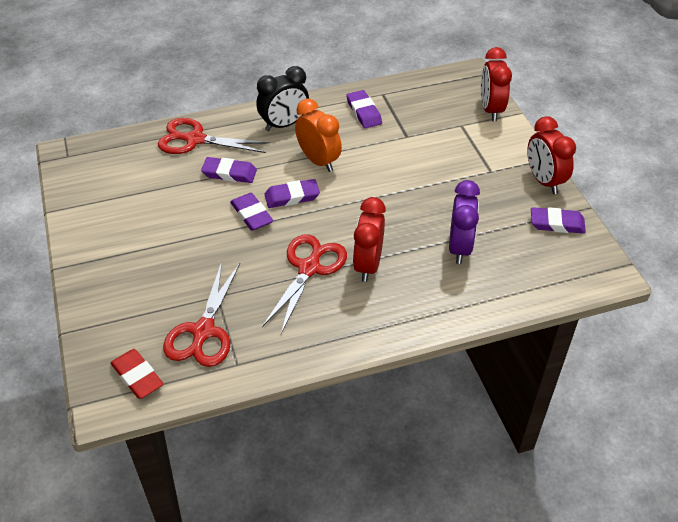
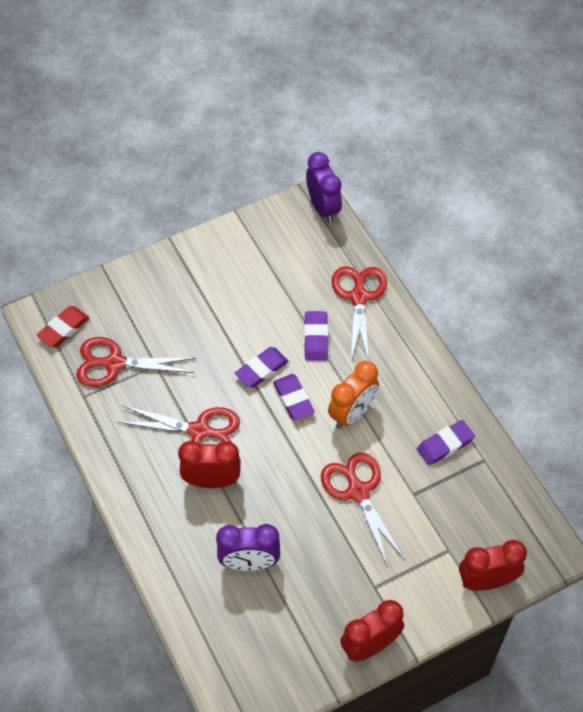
camera: 80 degrees right, 10 degrees up
(80, 148) = (323, 208): none -> purple clock
(284, 125) = (403, 371): black clock -> none
(399, 168) = (358, 492): none -> red scissors
(557, 223) = (303, 660): purple eraser -> none

